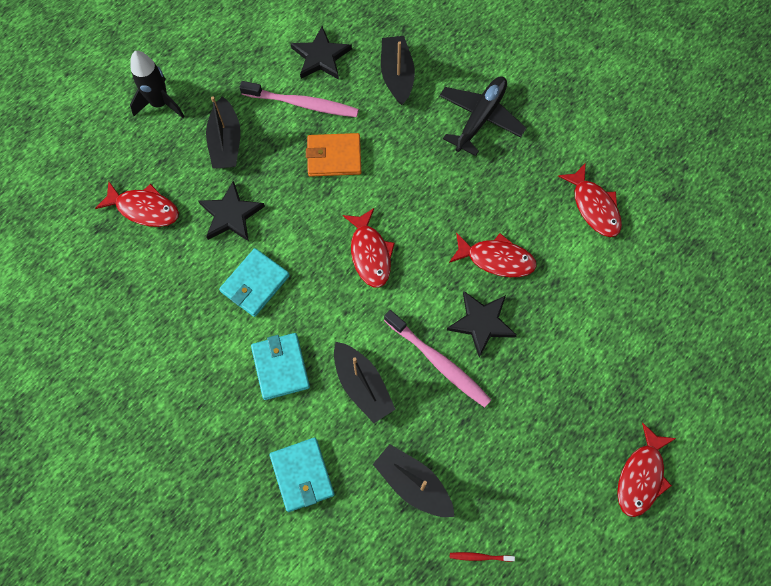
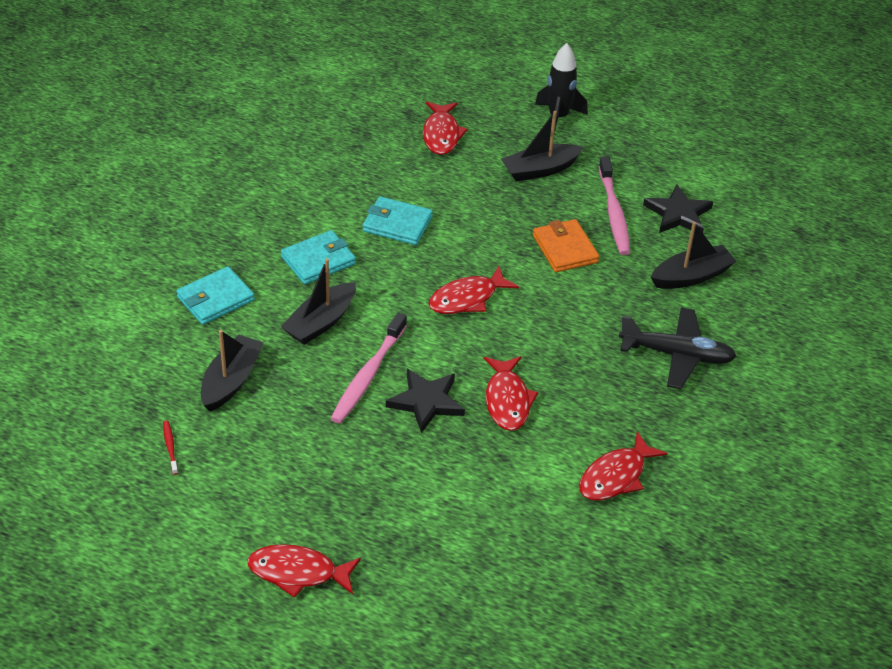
camera: 70 degrees right, 25 degrees down
(231, 214) = (463, 191): black star -> none

